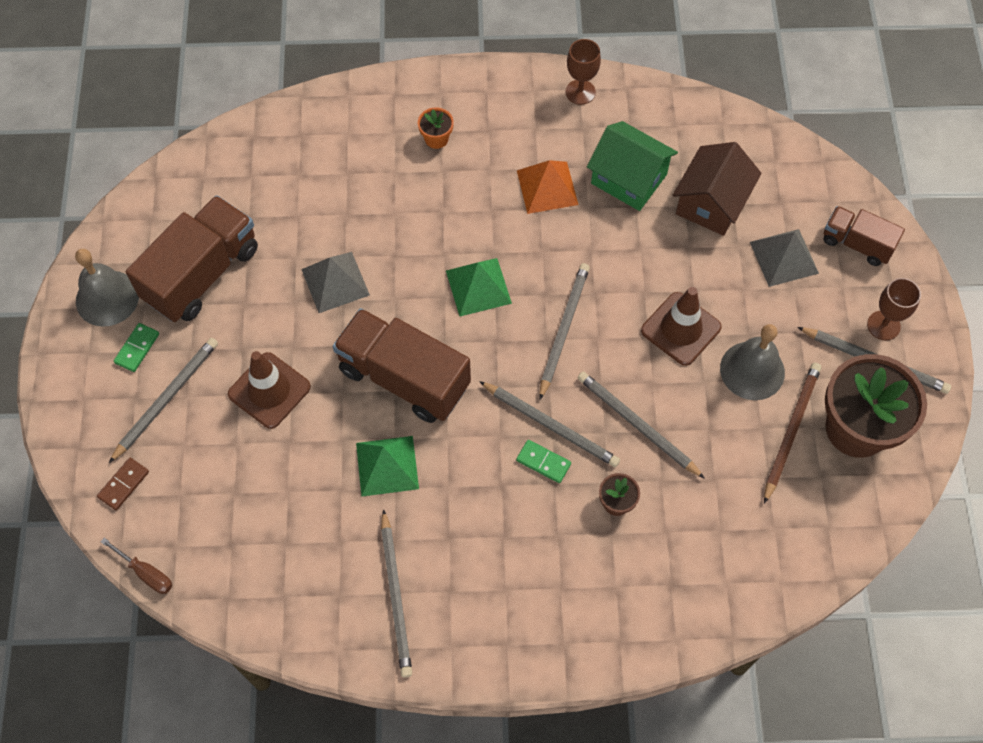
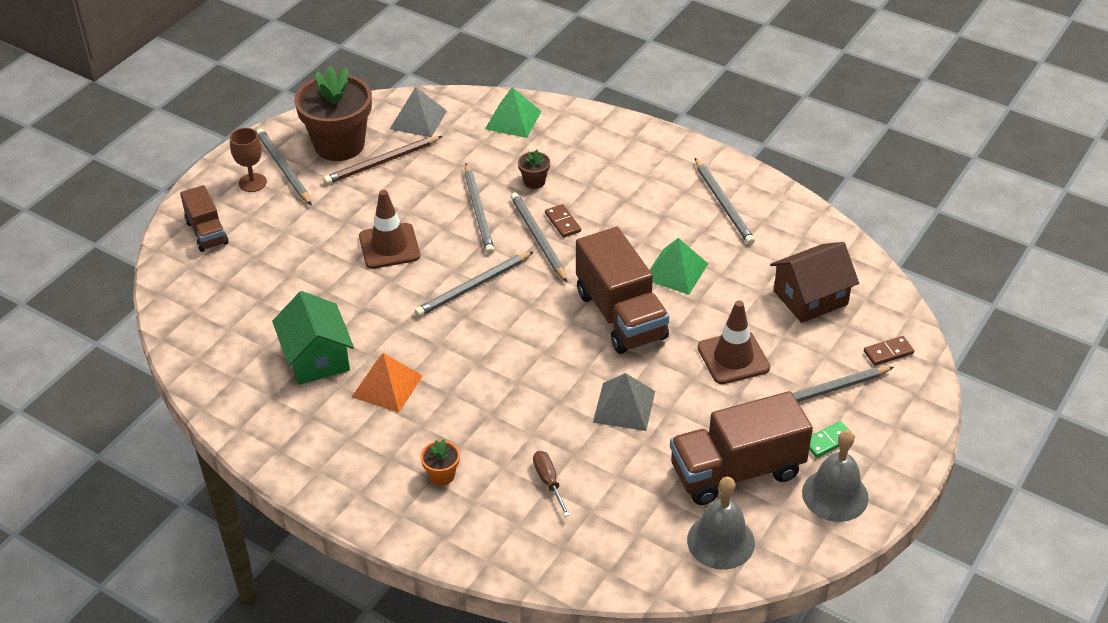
camera: 145 degrees left, 20 degrees down
(146, 573) = (897, 293): brown screwdriver -> brown screwdriver (549, 482)
(396, 596) = (723, 204): grey pencil -> grey pencil turned 135 degrees clockwise
(478, 287) = (511, 345): green pyramid -> green pyramid (513, 120)
(543, 462) = (562, 222): green domino -> brown domino
(580, 92) = (280, 446): brown goblet -> none
(711, 203) = (274, 309): brown house -> brown house (810, 298)
(752, 370) = (368, 202): grey bell -> grey bell (720, 541)
(783, 257) = (267, 250): grey pyramid -> grey pyramid (418, 119)

